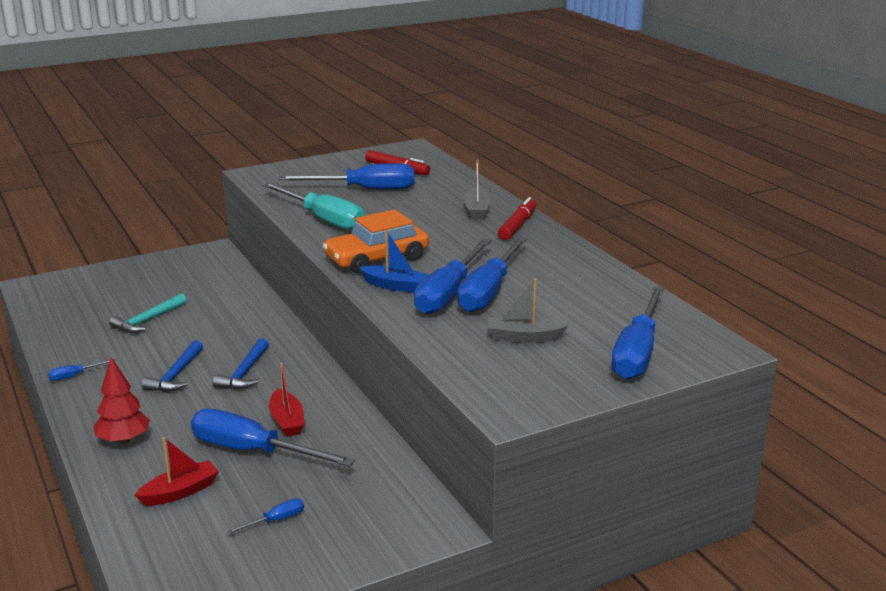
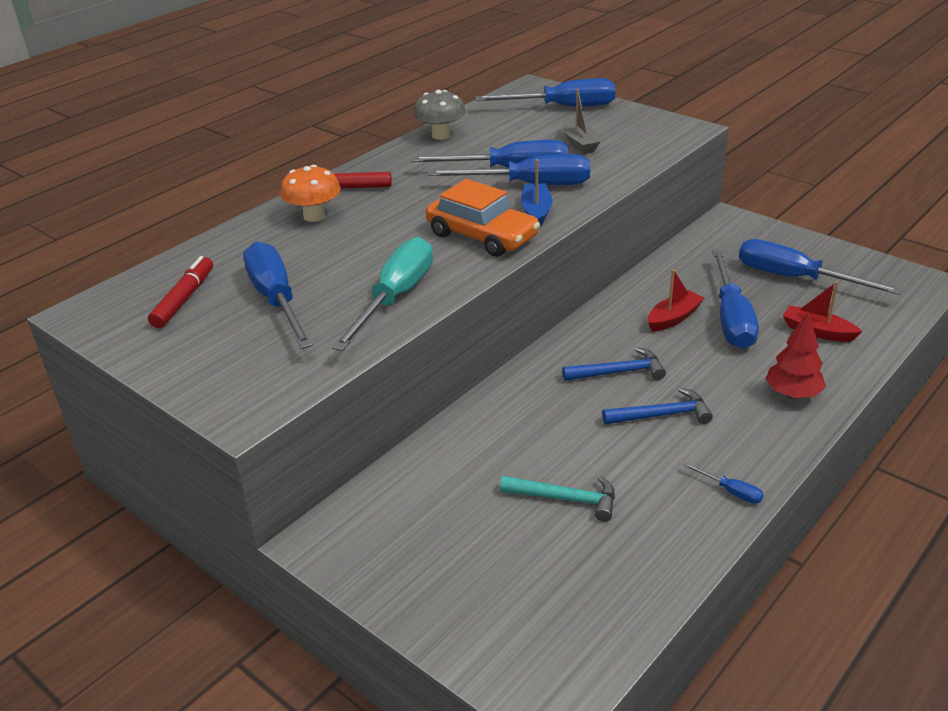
camera: 110 degrees left, 10 degrees up
(275, 520) = (795, 278): blue screwdriver -> blue screwdriver, size x2.43
(476, 210) = (314, 216): grey boat -> orange mushroom
(603, 276) = (441, 135): none -> grey mushroom

